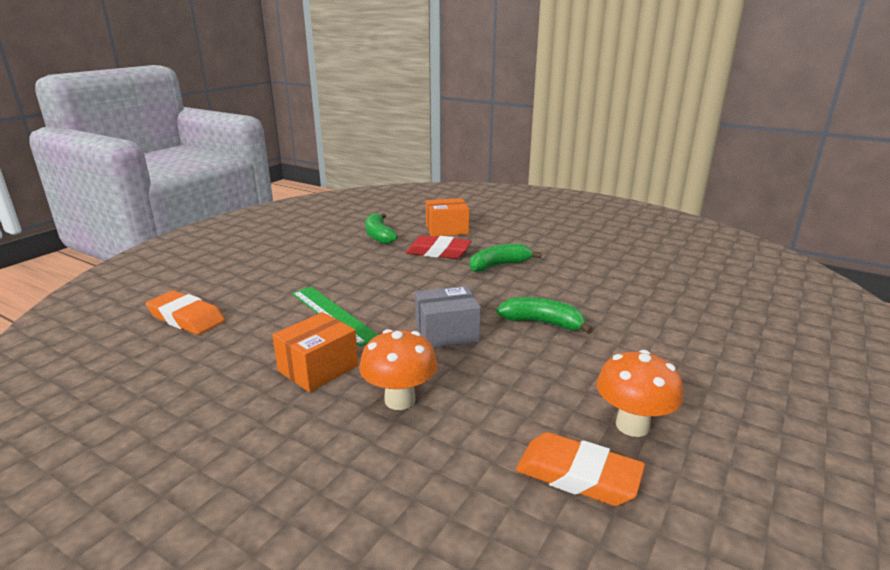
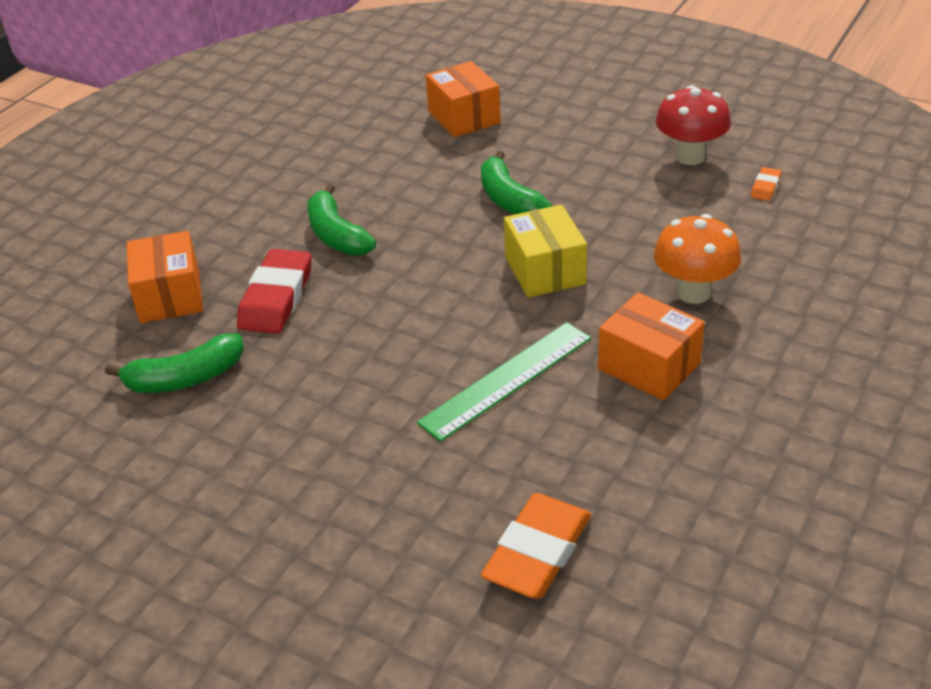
camera: 90 degrees left, 15 degrees up
(447, 333) = (545, 270): grey box -> yellow box
(542, 323) = (509, 200): green banana -> green banana turned 45 degrees counterclockwise
(578, 475) = (765, 187): orange eraser -> orange eraser, size x0.46
(632, 425) = (690, 157): orange mushroom -> red mushroom
(666, 308) = (464, 117): none -> orange box

